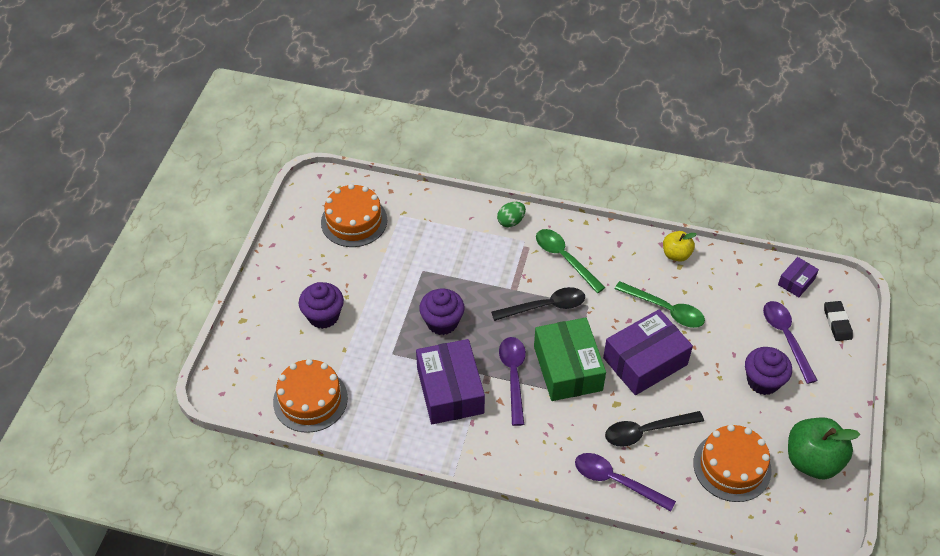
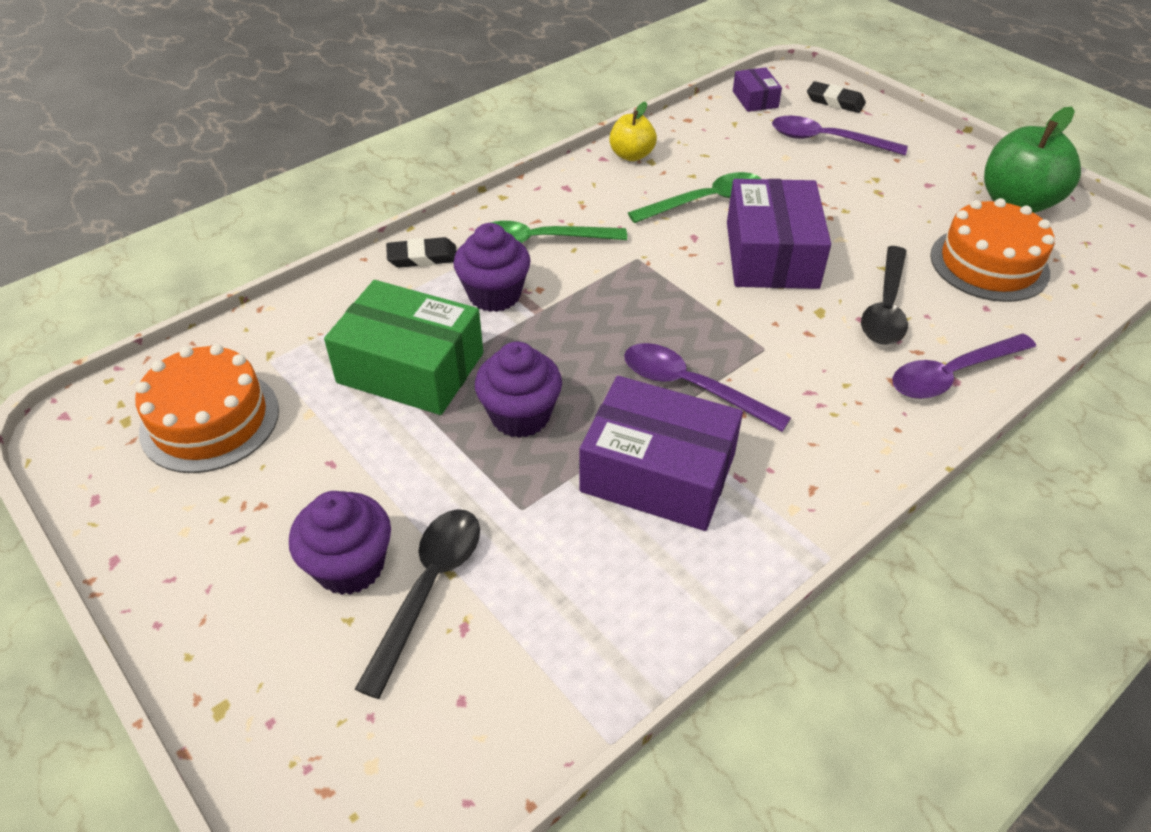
camera: 55 degrees left, 5 degrees down
(310, 400) = (511, 688): orange cake -> none
(511, 221) = (422, 257): green egg -> black eraser
(545, 306) = (600, 296): black spoon -> black spoon (428, 589)
(568, 368) = (724, 327): green box -> green box (411, 368)
(763, 381) = (876, 183): purple cupcake -> purple cupcake (494, 295)

